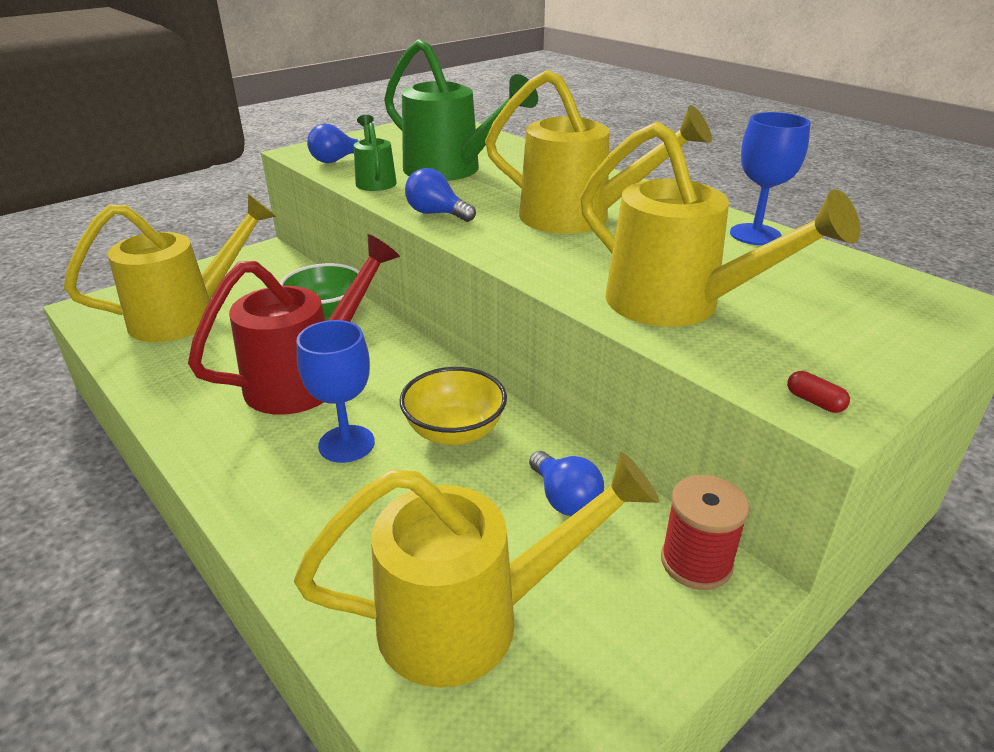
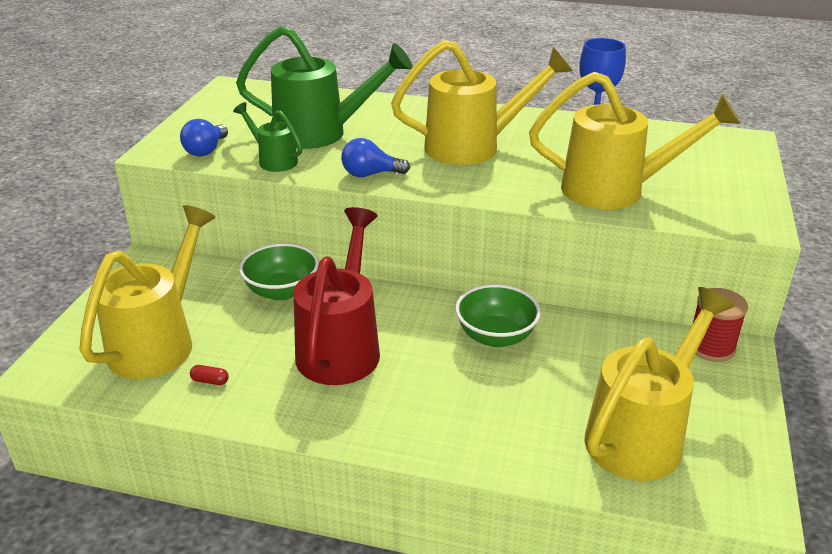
camera: 35 degrees left, 0 degrees up
(346, 444) = (436, 376): blue goblet -> none
(455, 431) = (496, 336): yellow bowl -> green bowl
(564, 499) = (609, 346): blue light bulb -> none
(814, 402) = (747, 222): red capsule -> red capsule (210, 381)

